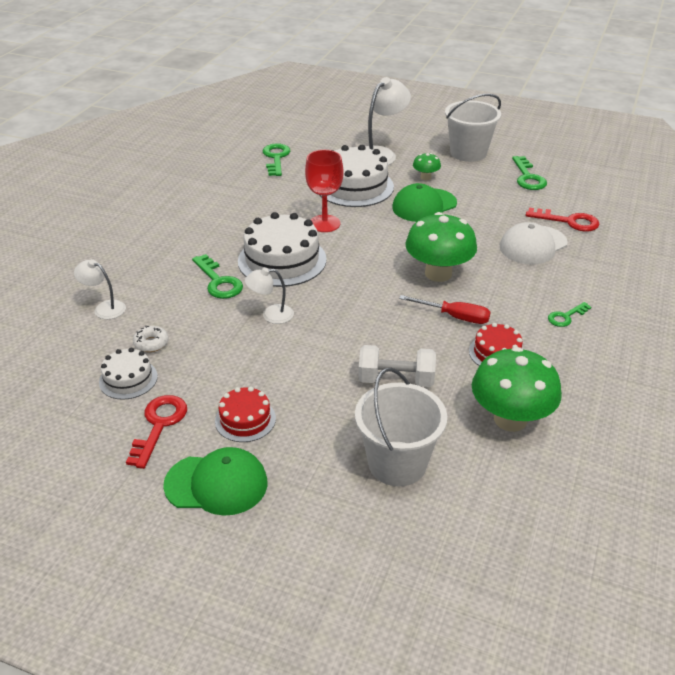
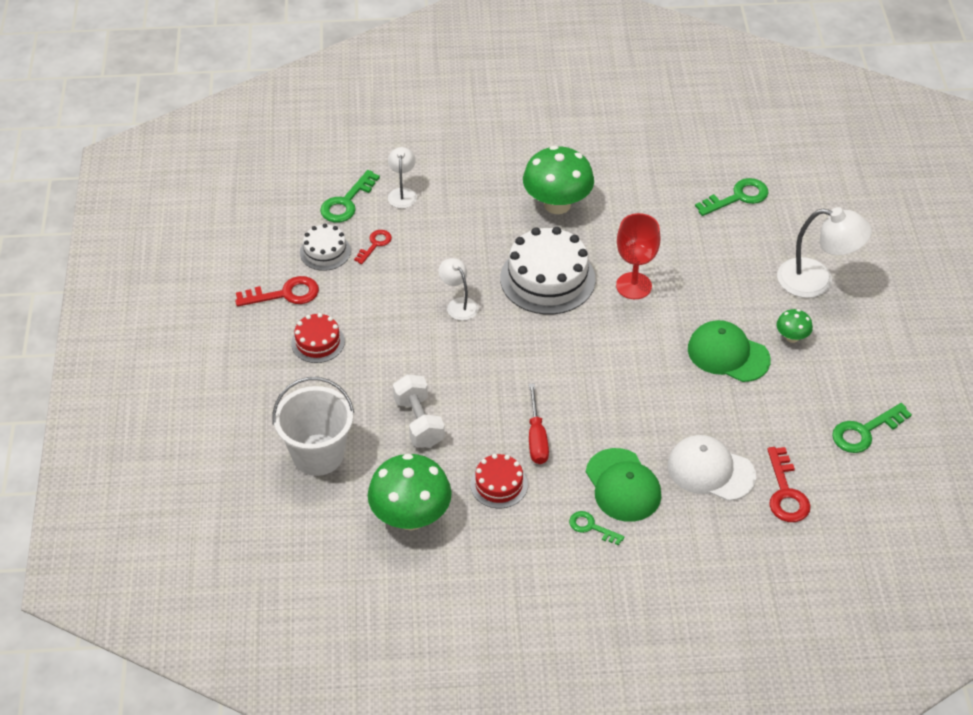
camera: 65 degrees right, 10 degrees up
(151, 343) = (375, 244): white donut -> red key
(216, 484) = (243, 354): green cap -> green cap (623, 485)
(218, 281) = (485, 249): green key -> green key (346, 202)
(354, 186) = (725, 283): white cake -> none
(438, 273) = (602, 404): green mushroom -> green mushroom (557, 204)
(468, 153) = (883, 359): white bucket -> none

